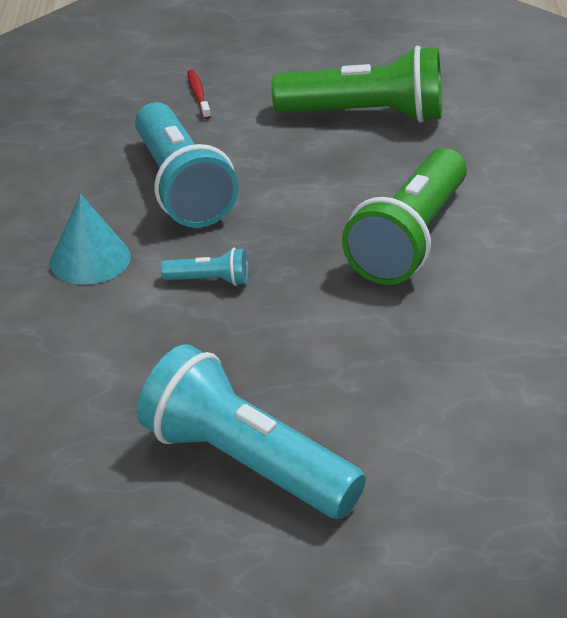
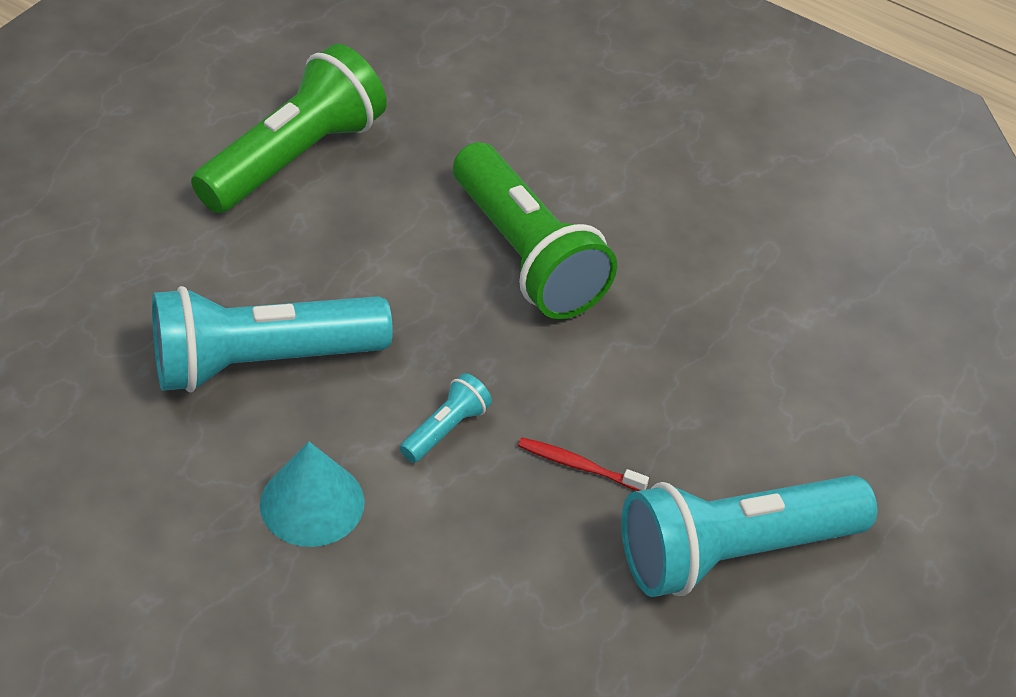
camera: 60 degrees left, 10 degrees up
(181, 187) = (262, 361): turquoise flashlight -> turquoise flashlight turned 150 degrees clockwise
(198, 95) = (101, 251): red toothbrush -> red toothbrush (578, 466)

